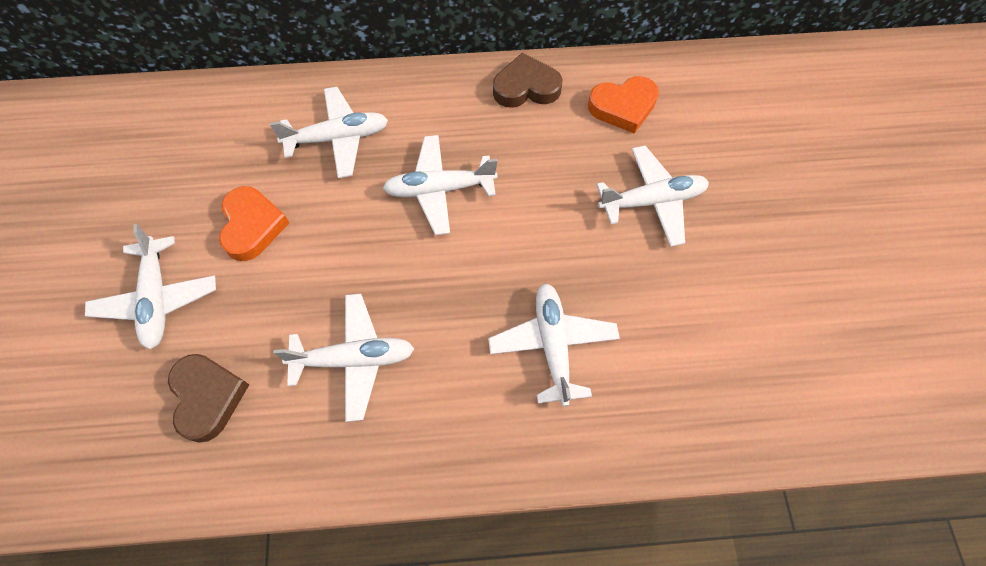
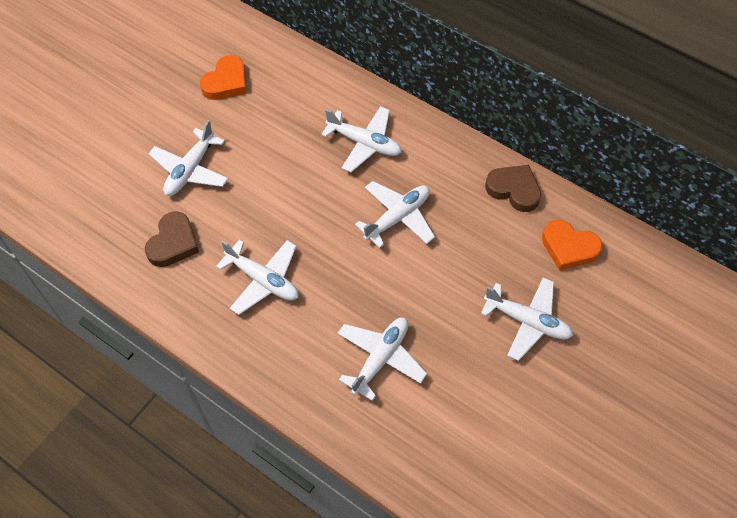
camera: 40 degrees right, 5 degrees down
(252, 226) = (272, 164): orange heart -> orange heart (226, 82)
(439, 189) = (397, 218): white plane -> white plane turned 105 degrees clockwise

